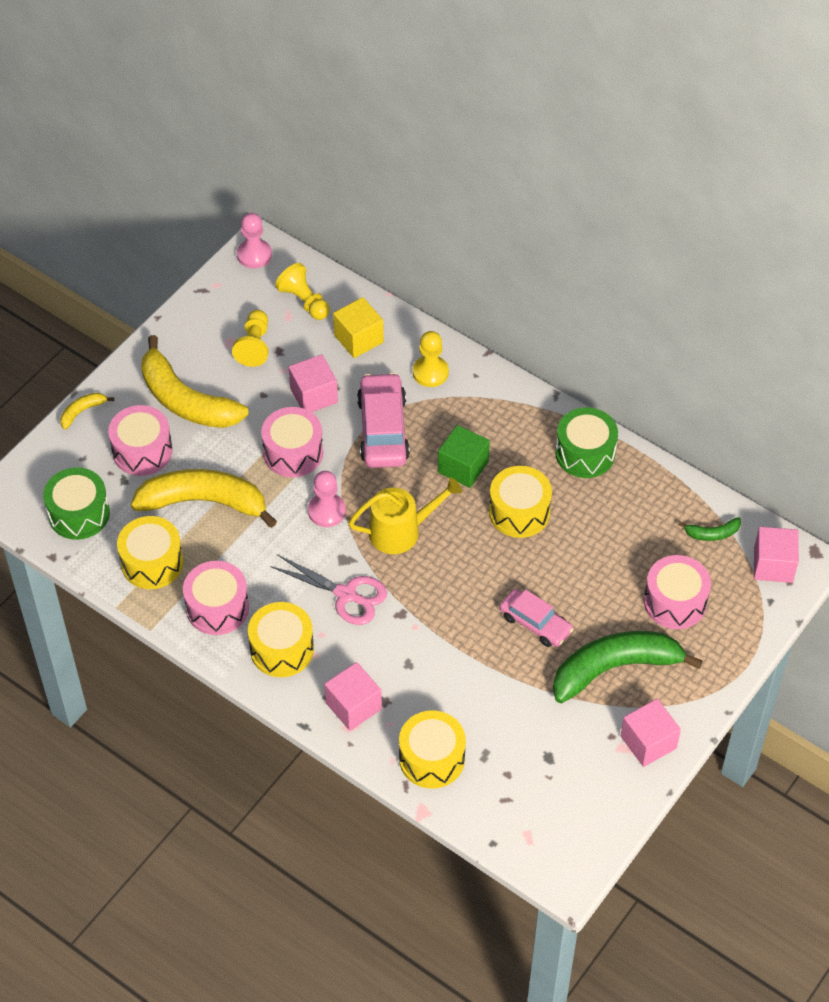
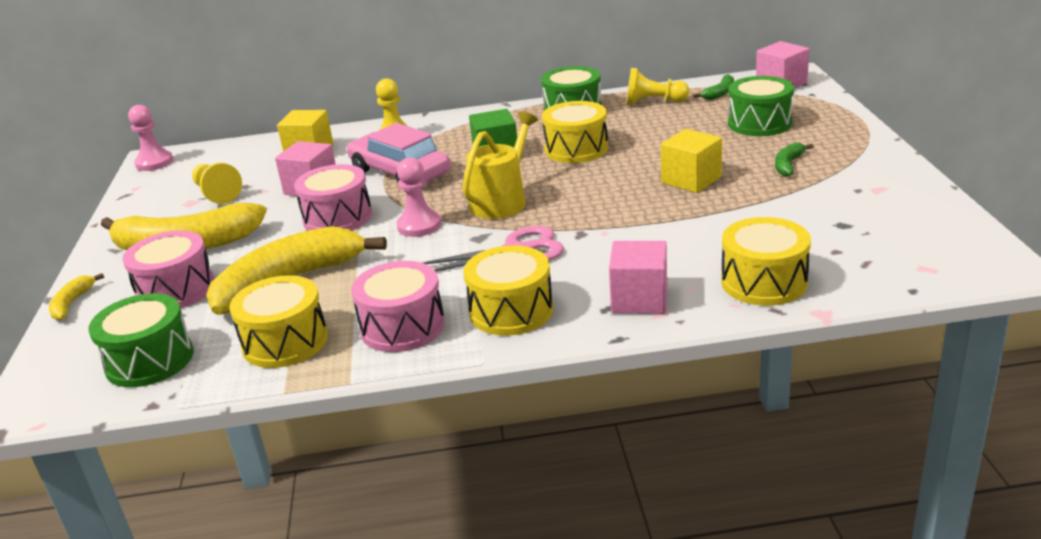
camera: 40 degrees left, 25 degrees down
(304, 301) = (233, 159): yellow pawn -> yellow pawn (653, 102)
(535, 623) = (691, 180): pink car -> yellow cube
(614, 668) = (788, 165): green banana -> green banana, size x0.43
(648, 742) = (886, 177): pink cube -> none
(675, 602) = (759, 123): pink drum -> green drum

